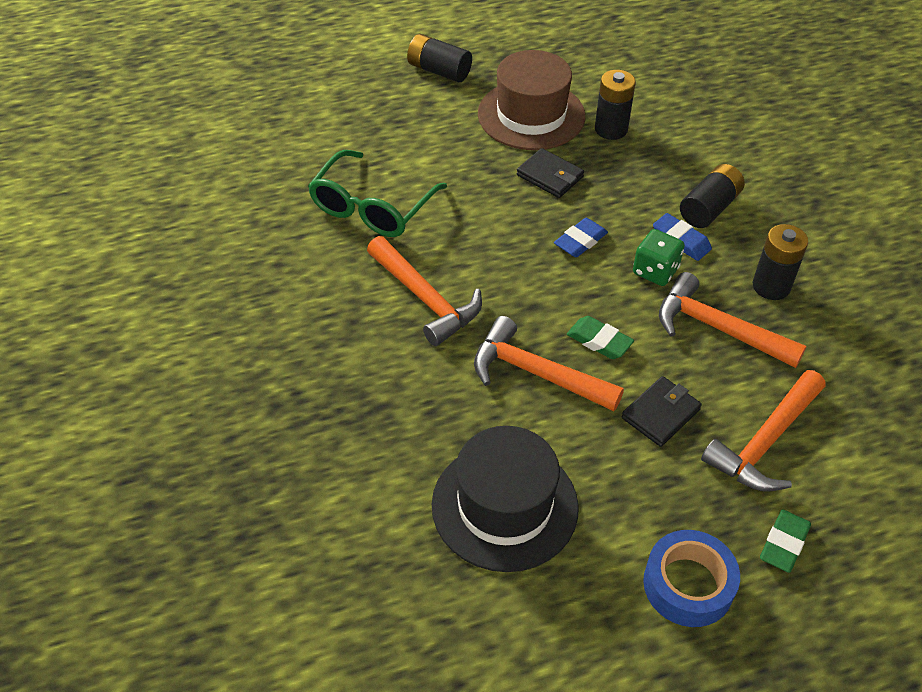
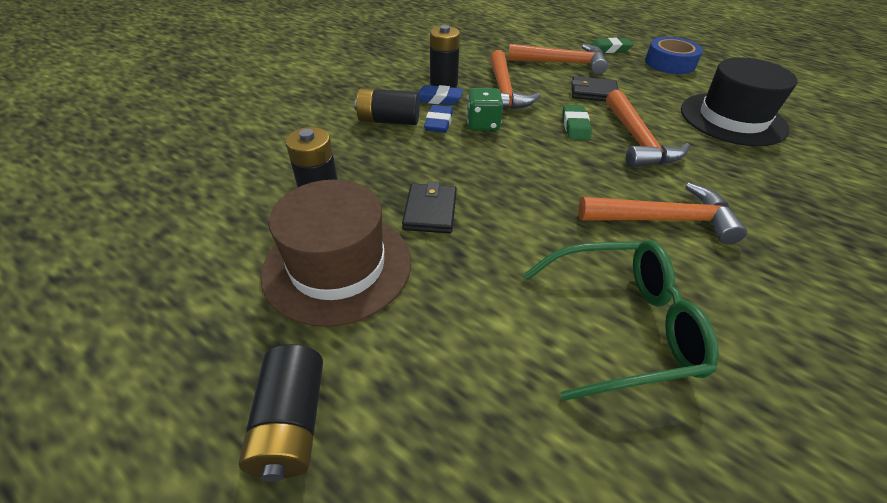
camera: 125 degrees left, 5 degrees down
(425, 299) = (663, 220): orange hammer -> orange hammer turned 75 degrees clockwise
(580, 241) = (493, 165): blue eraser -> blue eraser (438, 99)

